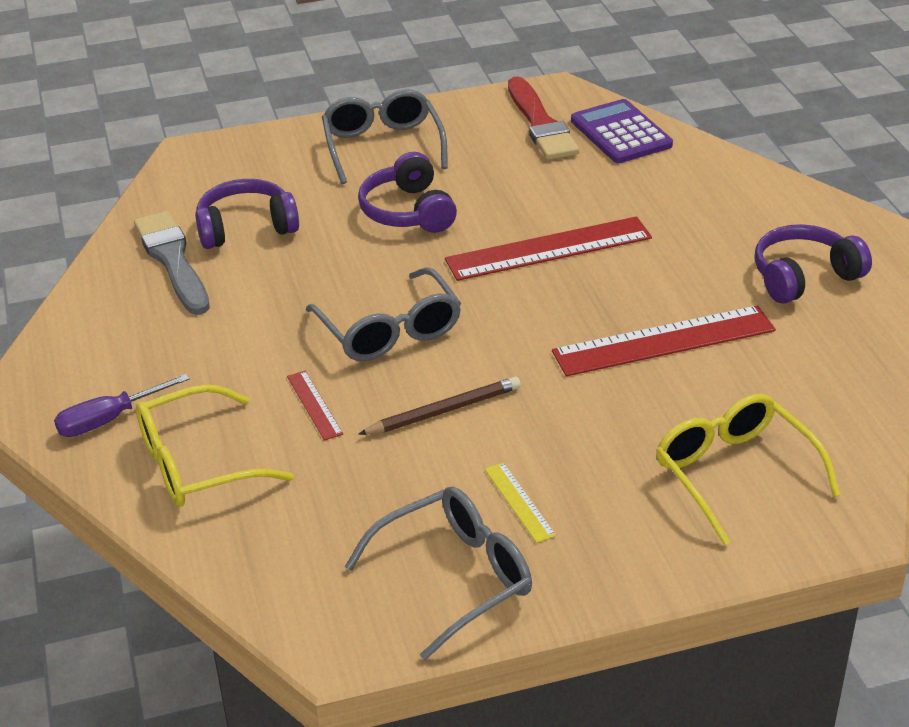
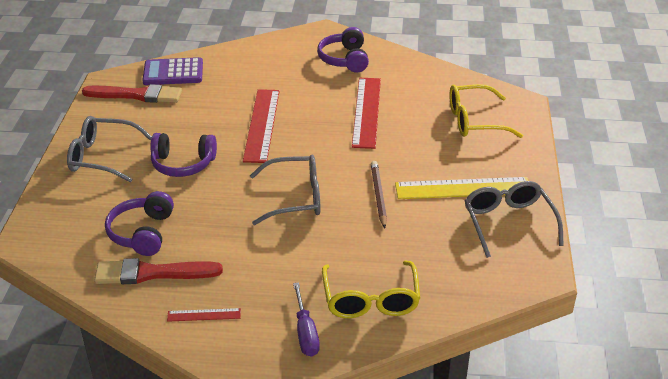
camera: 70 degrees left, 0 degrees up
(172, 260) = (152, 273): grey brush -> red brush
(314, 405) = (344, 241): red ruler -> red ruler (204, 315)
(519, 502) = (463, 188): yellow ruler -> yellow ruler, size x2.16

